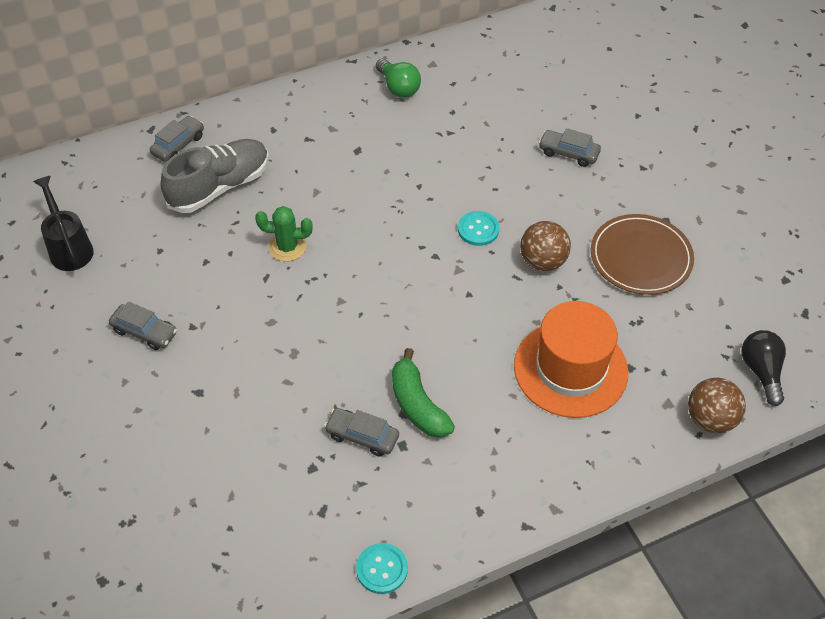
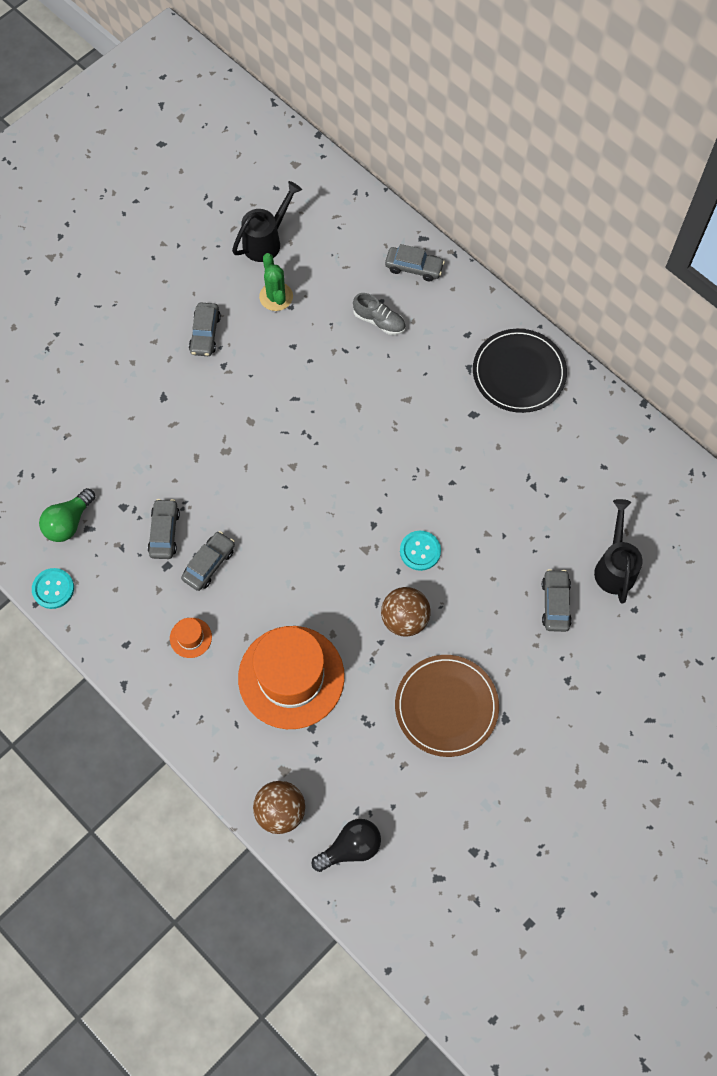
camera: 70 degrees right, 15 degrees up
(219, 187) = (379, 321): grey shoe -> grey shoe, size x0.52
(287, 247) = (334, 402): green cactus -> green cactus (276, 297)
(333, 107) = (519, 373): none -> black plate
(398, 87) = (573, 419): green light bulb -> green light bulb (68, 522)
(417, 405) = (209, 564): green banana -> grey car
(495, 446) = (190, 637): none -> orange hat
(549, 106) = (614, 567): none -> black watering can

